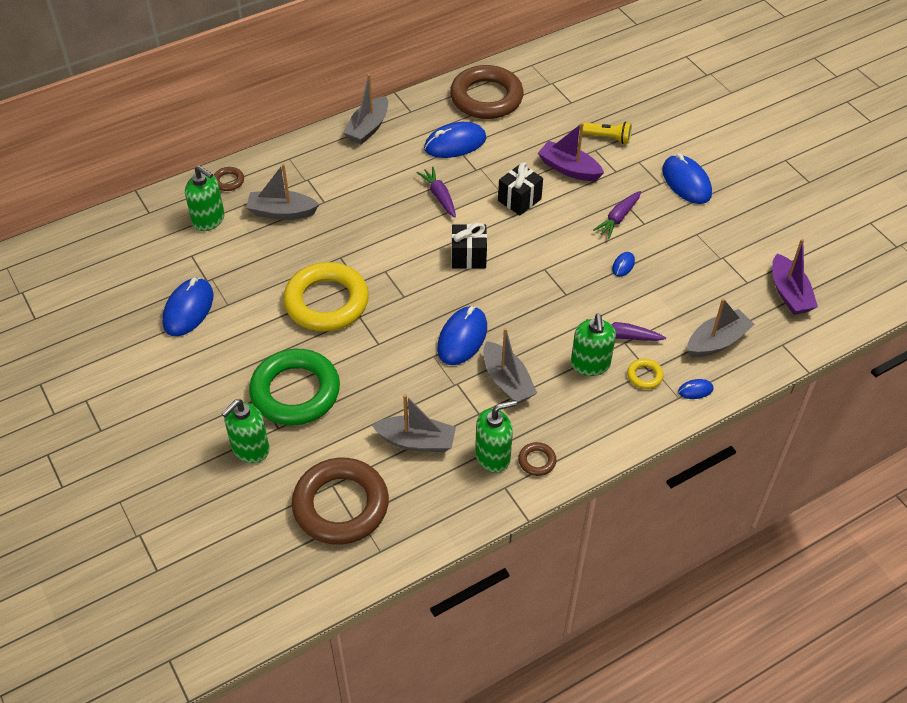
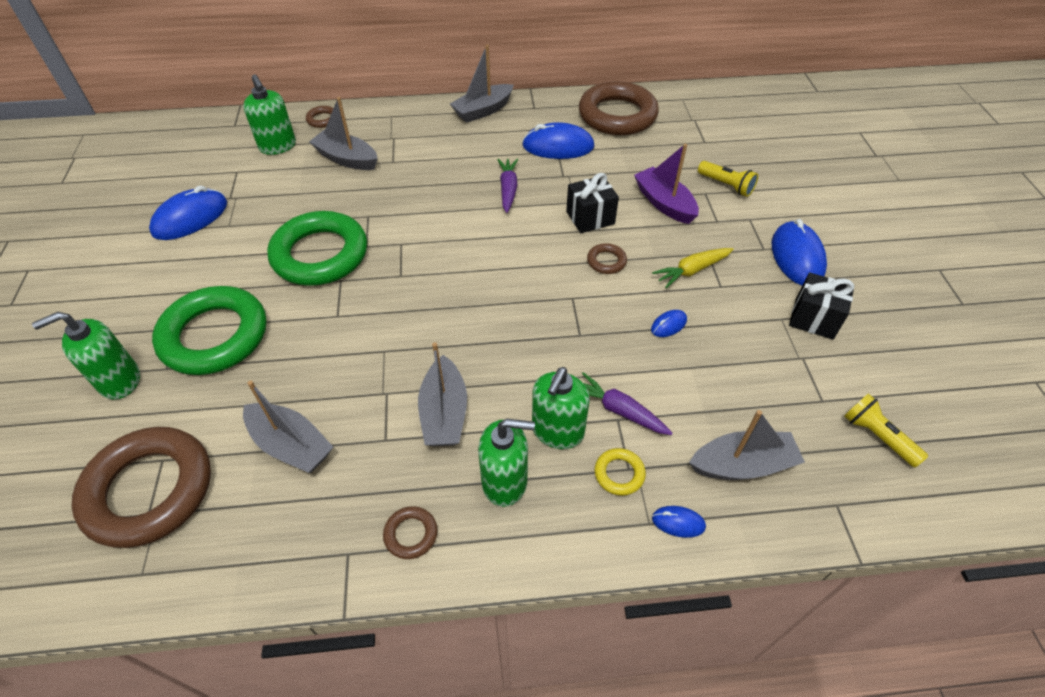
camera: 25 degrees right, 0 degrees up
(326, 302) = (320, 254): yellow ring -> green ring
(462, 338) = (429, 342): blue mouse -> none
(468, 257) = (497, 257): black gift -> black gift (814, 319)
(493, 456) = (363, 503): green soap dispenser -> green soap dispenser (505, 482)
(552, 232) = (606, 261): none -> brown ring
(618, 218) = (692, 270): purple carrot -> yellow carrot
(789, 293) = (877, 436): purple boat -> yellow flashlight

